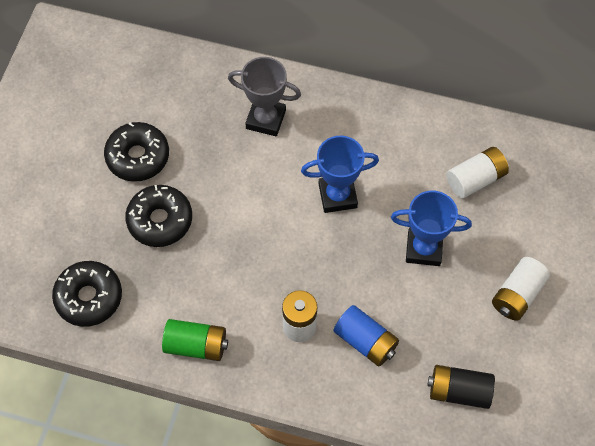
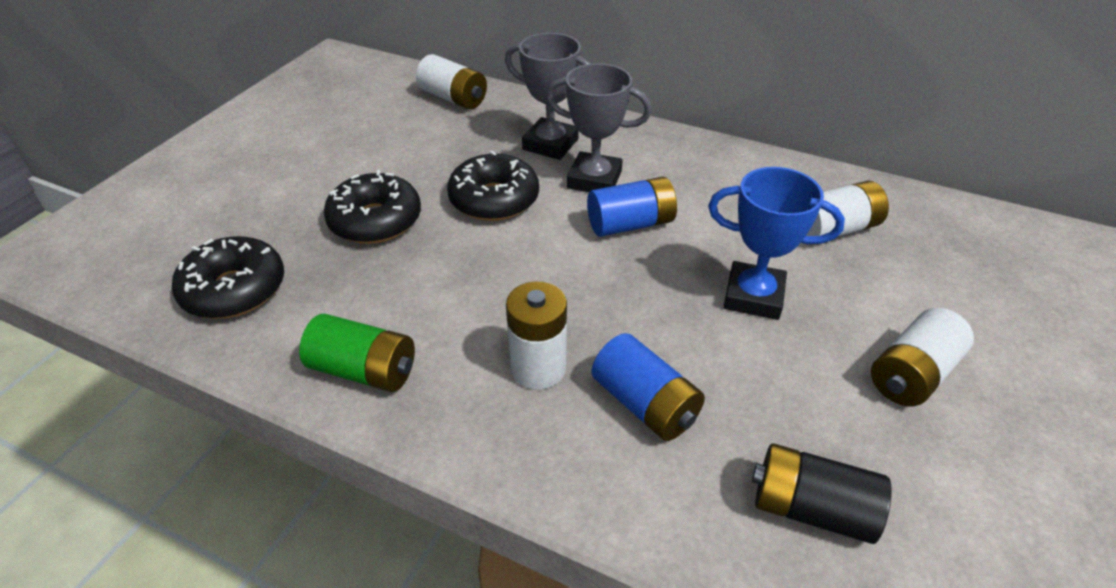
camera: 10 degrees right, 20 degrees down
(138, 157) = (375, 159): black donut -> black donut (494, 199)
(176, 73) = (453, 98): none -> white battery
(305, 154) = (594, 179): none -> grey trophy
(337, 196) = (630, 224): blue trophy -> blue battery

